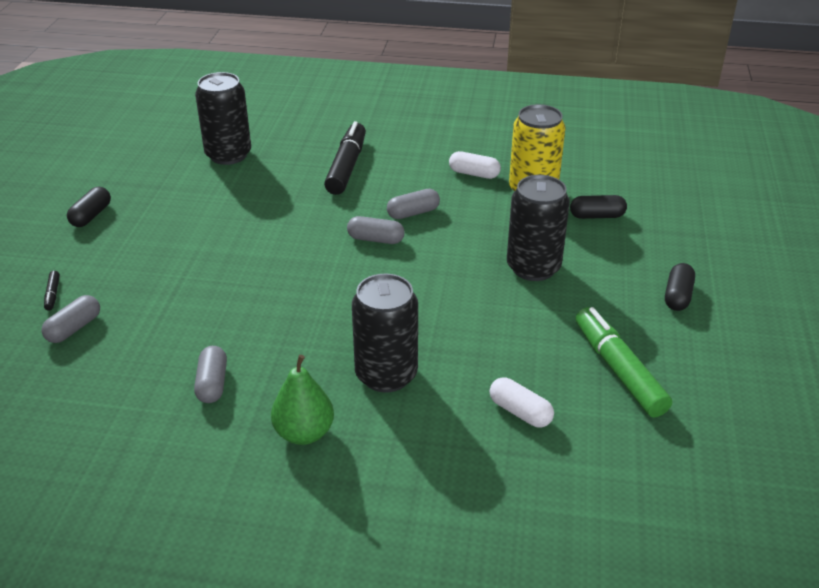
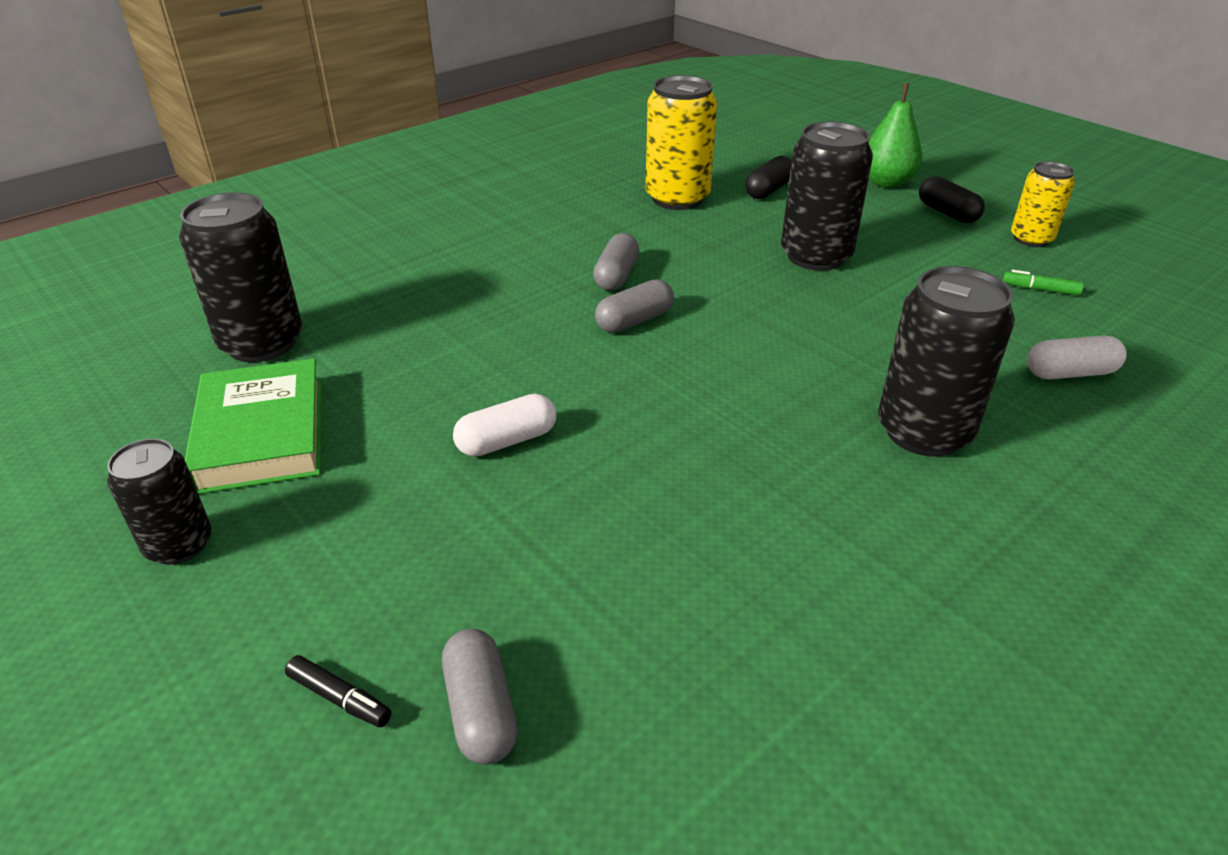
camera: 50 degrees left, 0 degrees up
(91, 216) = (179, 545): black capsule -> black can
(170, 193) = (262, 434): none -> green book
(212, 384) = (806, 597): grey capsule -> none
(304, 433) = (996, 554): green pear -> green pear (886, 183)
(346, 166) = (450, 274): black marker -> none
(474, 174) = (597, 212): white capsule -> white capsule (507, 441)
(618, 370) = (1040, 289): green marker -> green marker, size x0.41
(692, 344) = (1031, 239): none -> yellow can

